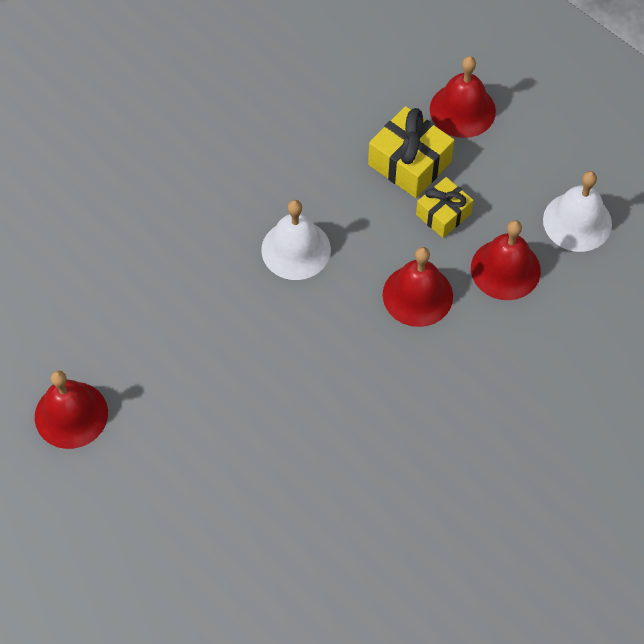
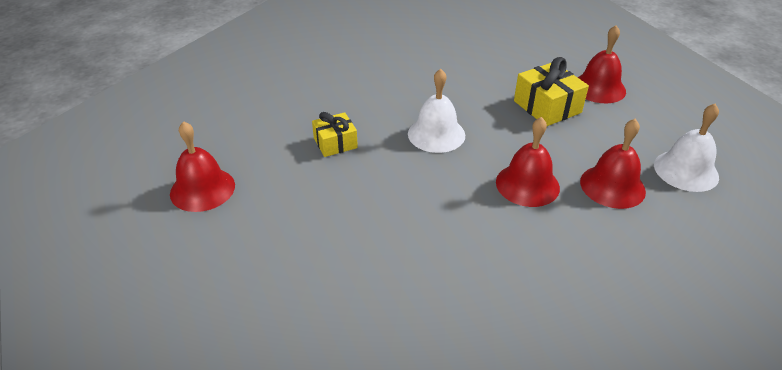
camera: 20 degrees right, 20 degrees down
(443, 214) = (566, 140): yellow gift -> yellow gift (335, 143)

